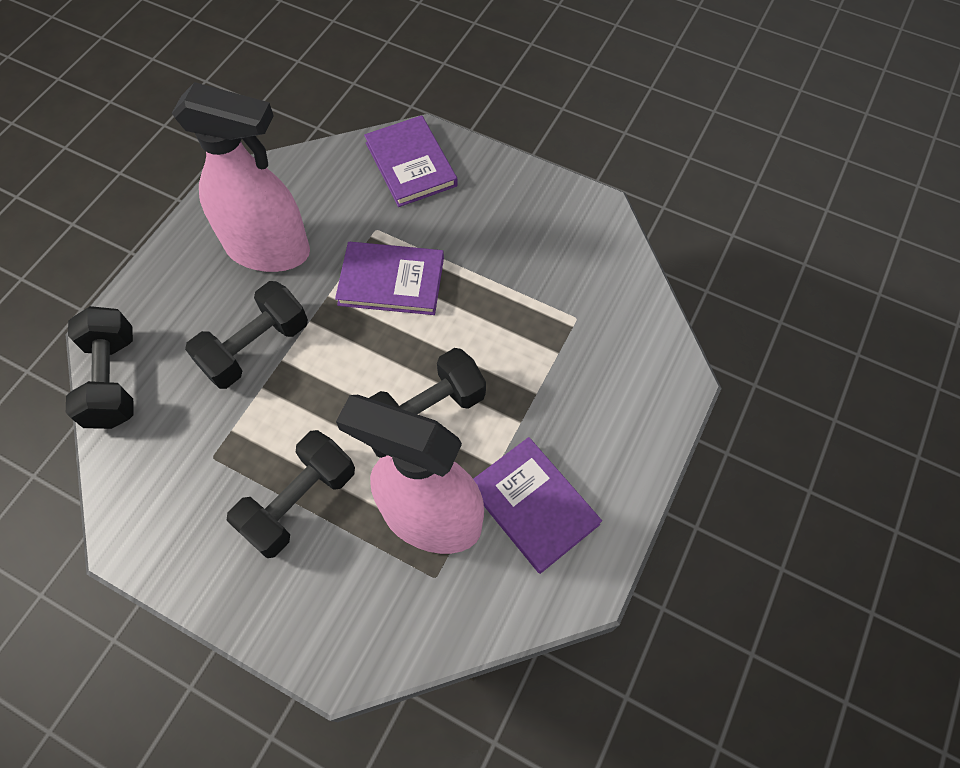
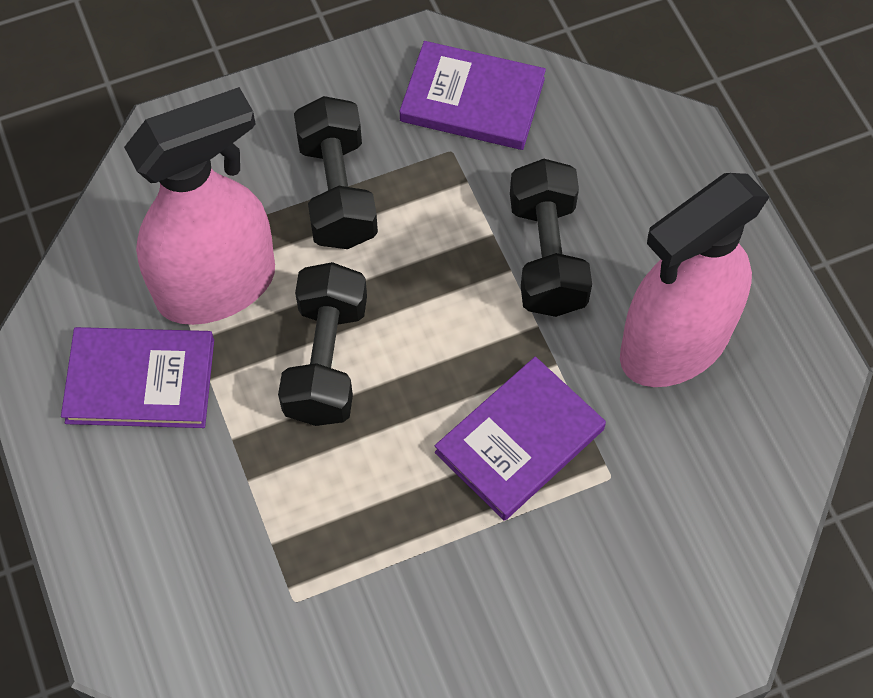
camera: 130 degrees right, 0 degrees up
(113, 380) = (616, 116): black dumbbell -> none
(411, 164) = (685, 593): purple book -> purple book (472, 100)

